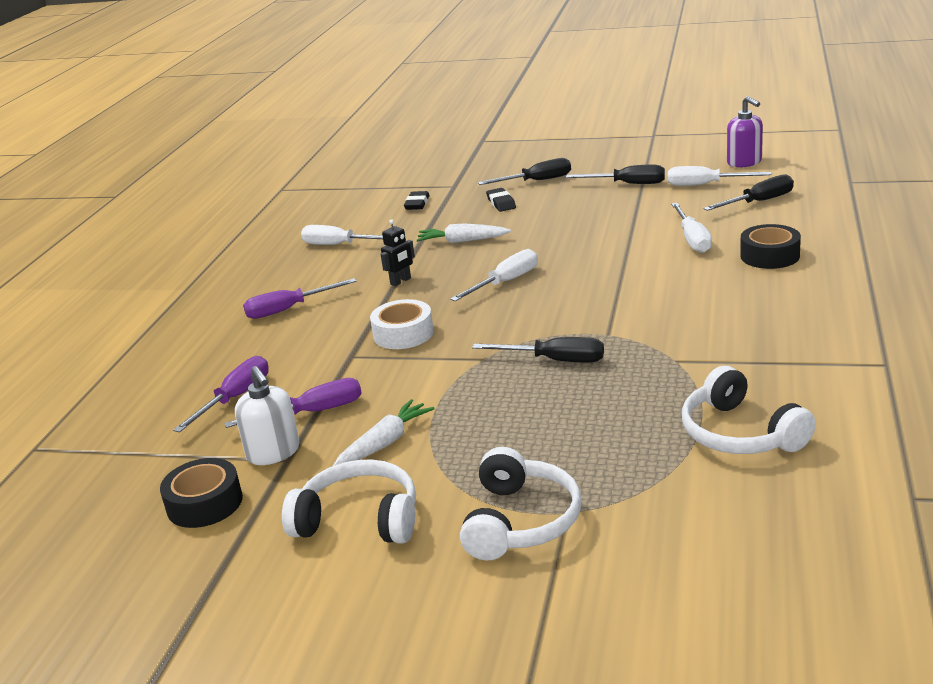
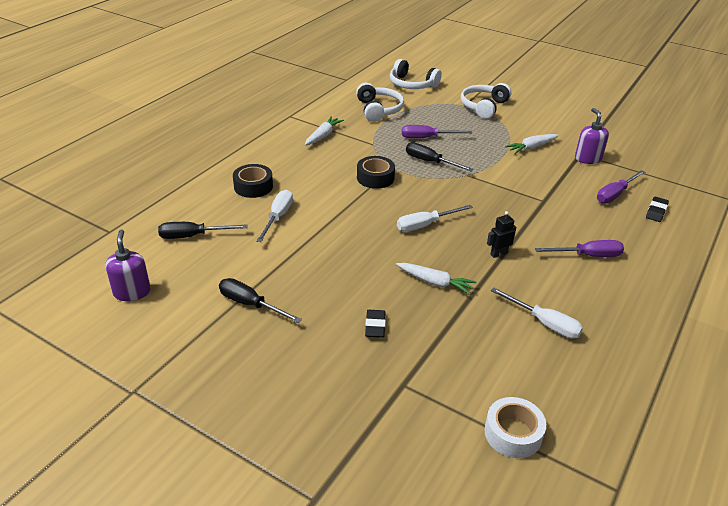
camera: 165 degrees left, 10 degrees up
(204, 503) = (618, 146): black tape -> black tape (375, 178)
(273, 453) = (588, 158): white soap dispenser -> purple soap dispenser
(313, 412) = (567, 172): purple screwdriver -> purple screwdriver (427, 138)
(359, 520) = (547, 123): white headphones -> white headphones (412, 84)
(403, 334) = (508, 206): white tape -> white tape (513, 433)
(417, 204) = (454, 364): black eraser -> black eraser (656, 211)
(537, 181) = (319, 350): black screwdriver -> none
(705, 185) = (198, 274): white screwdriver -> none
(775, 348) = (323, 136): none -> white carrot

